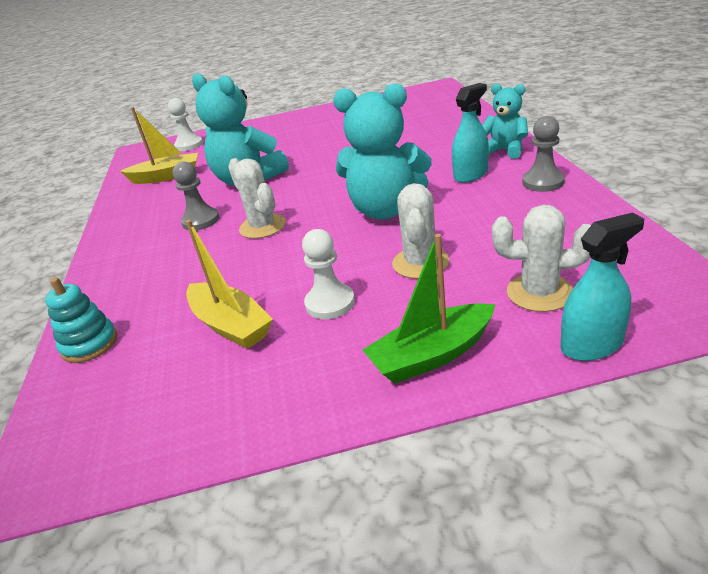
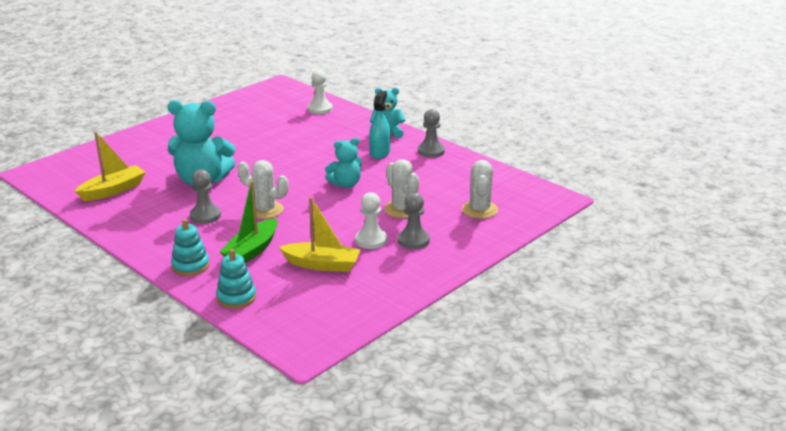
camera: 40 degrees left, 5 degrees down
(110, 282) = (190, 266): none -> turquoise stacking toy
(189, 145) = (90, 161): white pawn -> white pawn (320, 109)
(386, 210) = (345, 184): turquoise teddy bear -> turquoise teddy bear, size x0.57
(386, 321) = (413, 240): none -> grey pawn
(432, 355) = (453, 248): green boat -> green boat (252, 250)
(539, 292) = (479, 210): white cactus -> white cactus turned 60 degrees counterclockwise
(591, 345) = (520, 226): turquoise spray bottle -> none

